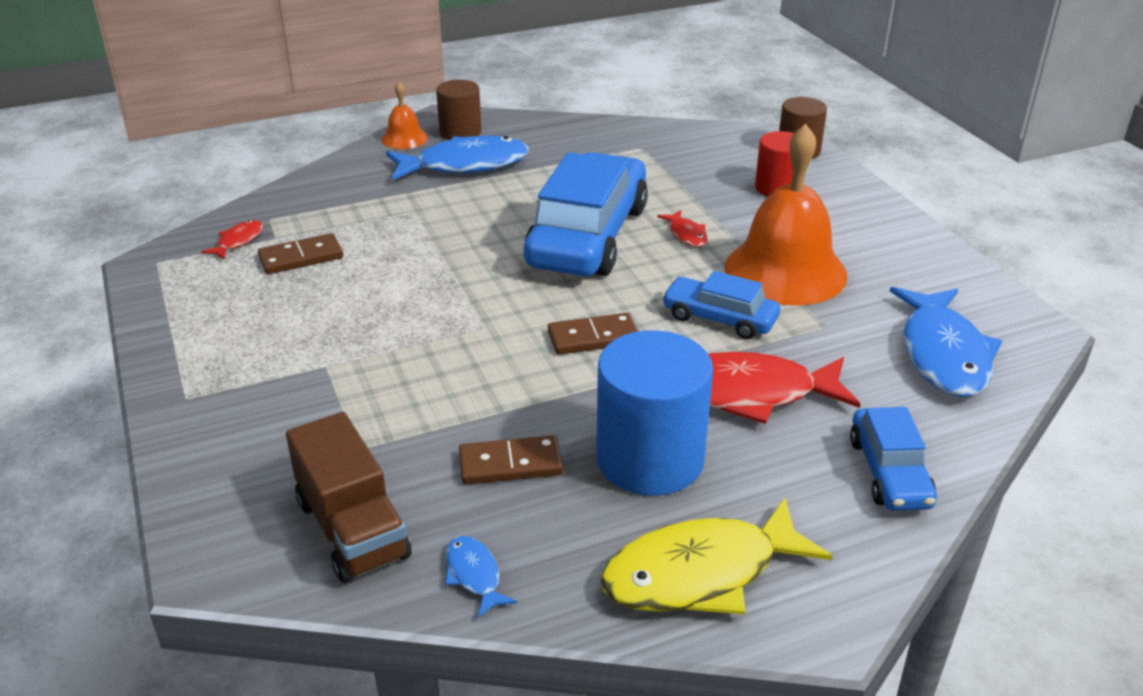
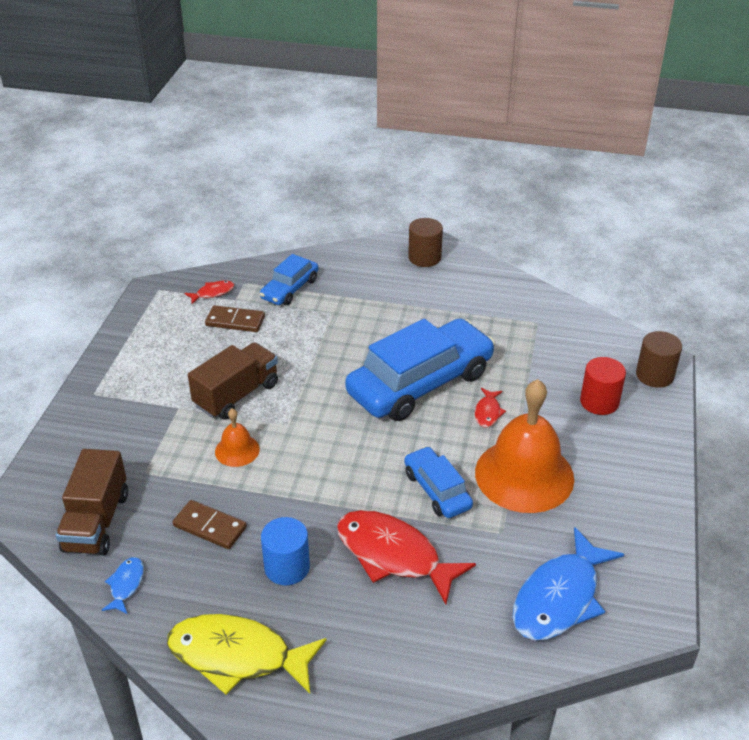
camera: 35 degrees right, 5 degrees up
(388, 325) = (236, 395): none -> brown truck
(404, 138) = (383, 249): orange bell -> orange bell (237, 450)
(465, 165) = (400, 288): blue fish -> none
(593, 337) = (343, 464): brown domino -> none
(650, 459) = (287, 567): blue cylinder -> blue cylinder, size x0.60
(889, 472) = (419, 660): blue car -> blue car (290, 289)

